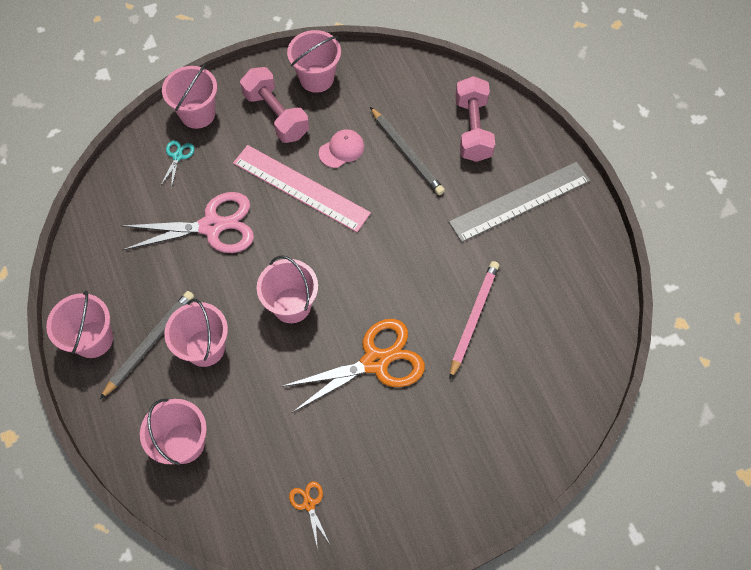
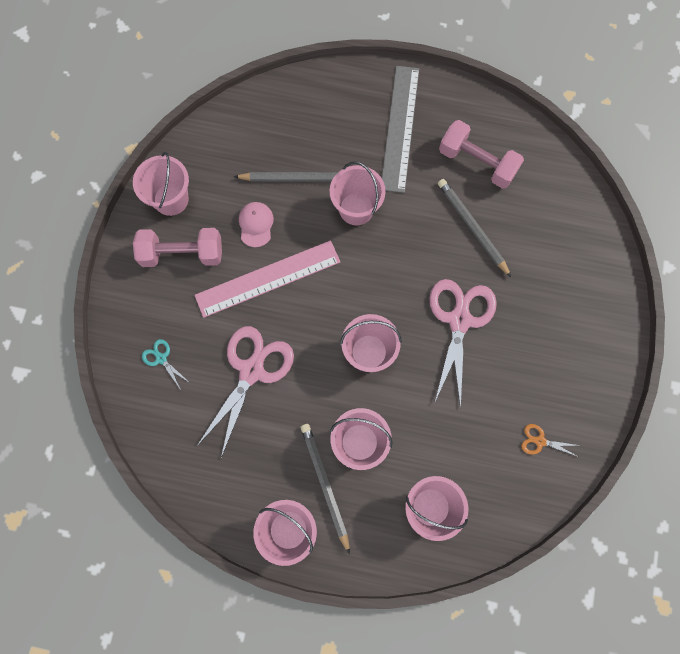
camera: 55 degrees left, 10 degrees up
(197, 114) = (130, 316): pink bucket -> pink bucket (356, 209)
(376, 361) = (459, 320): orange scissors -> pink scissors
(472, 129) = (312, 116): pink dumbbell -> pink dumbbell (477, 163)
(473, 318) = (472, 227): pink pencil -> grey pencil

